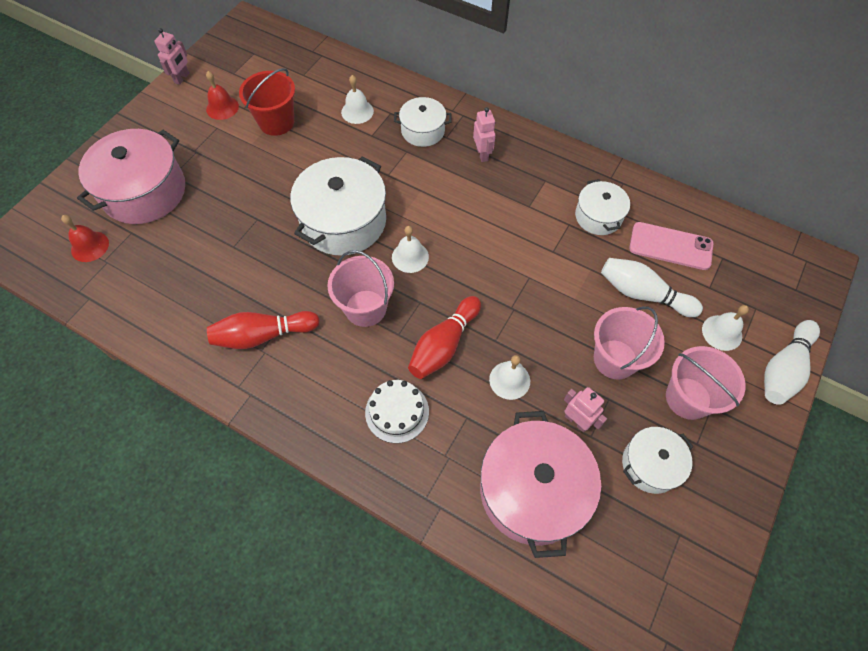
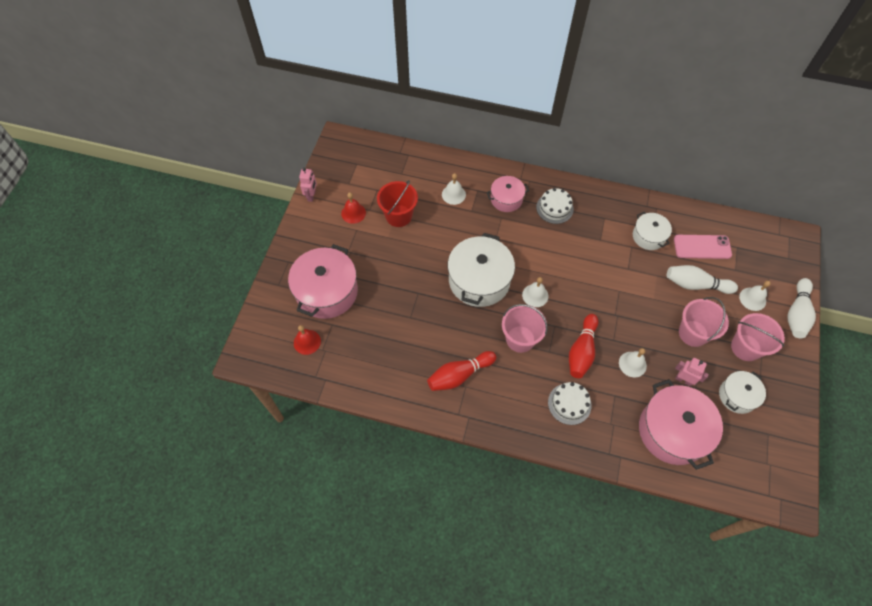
camera: 15 degrees left, 0 degrees up
(423, 131) = (506, 199): white pot -> pink pot
(482, 154) = (554, 208): pink robot -> white cake

